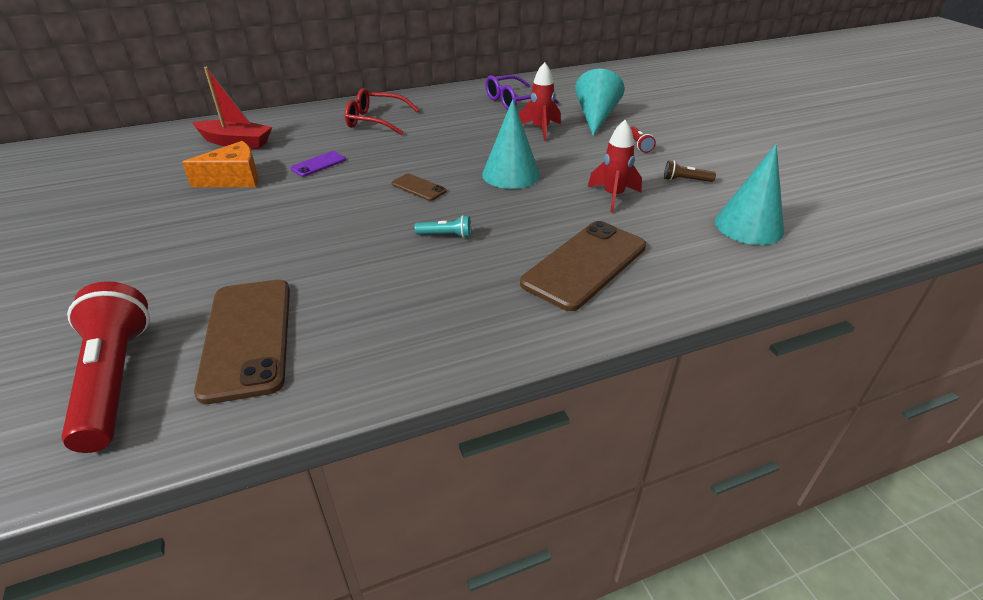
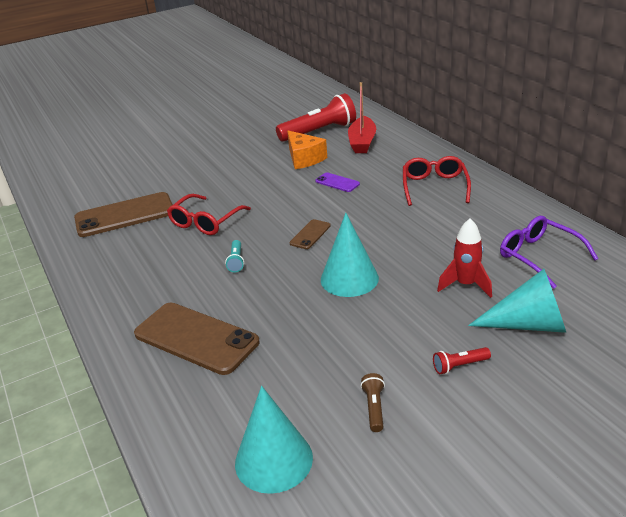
camera: 85 degrees right, 5 degrees down
(114, 380) = (98, 190): red flashlight -> red flashlight (319, 132)
(335, 256) = (205, 222): none -> red glasses
(613, 196) = (320, 349): red rocket -> none

